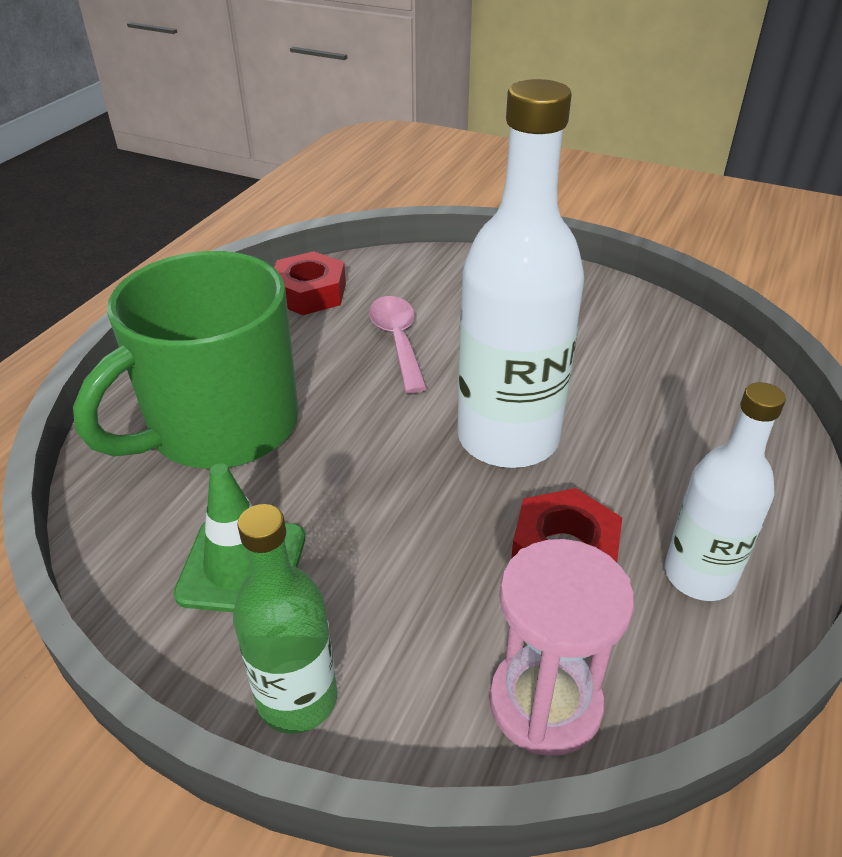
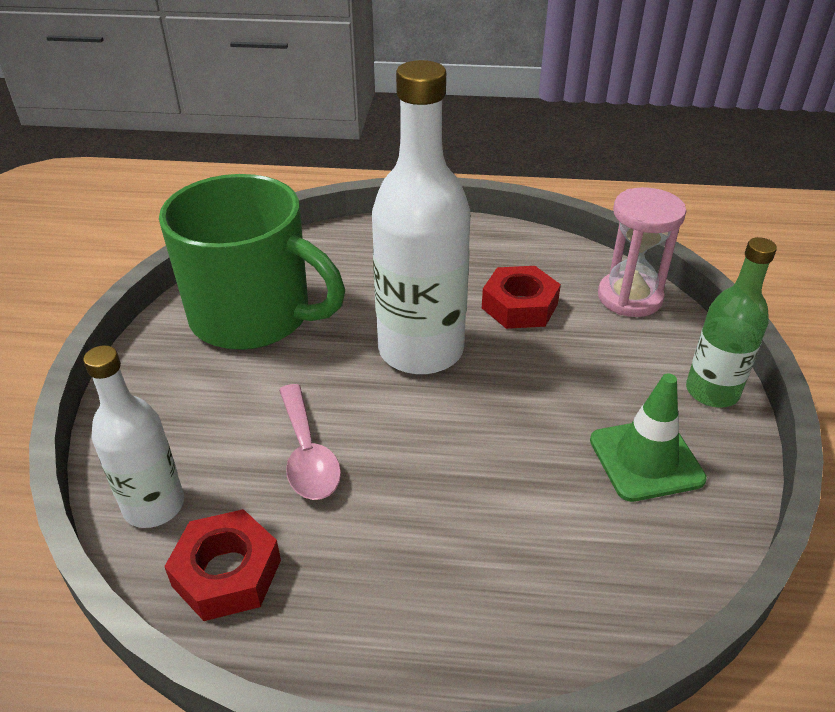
camera: 110 degrees left, 0 degrees up
(221, 426) = (509, 549): green mug -> green mug (253, 316)
(397, 341) = (307, 454): pink spoon -> pink spoon turned 75 degrees counterclockwise
(699, 575) = (501, 255): white bottle -> white bottle (154, 506)

